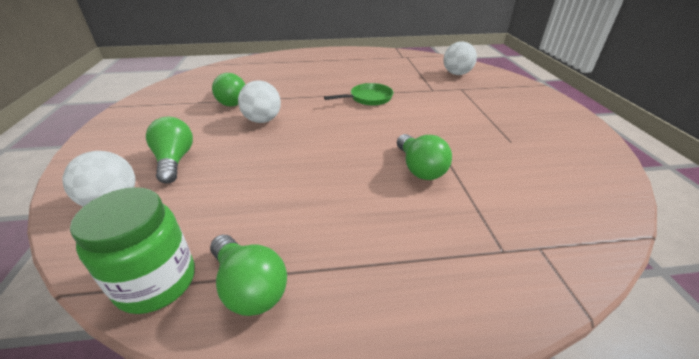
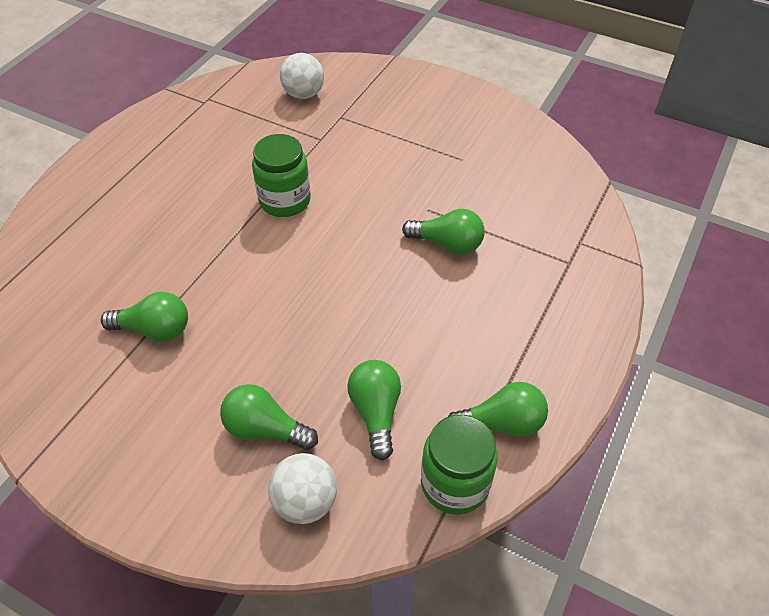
camera: 55 degrees left, 15 degrees up
(216, 201) = (376, 412): none -> green light bulb
(262, 120) = (243, 317): white ball -> none
(368, 98) = (285, 201): green pan -> green jar

